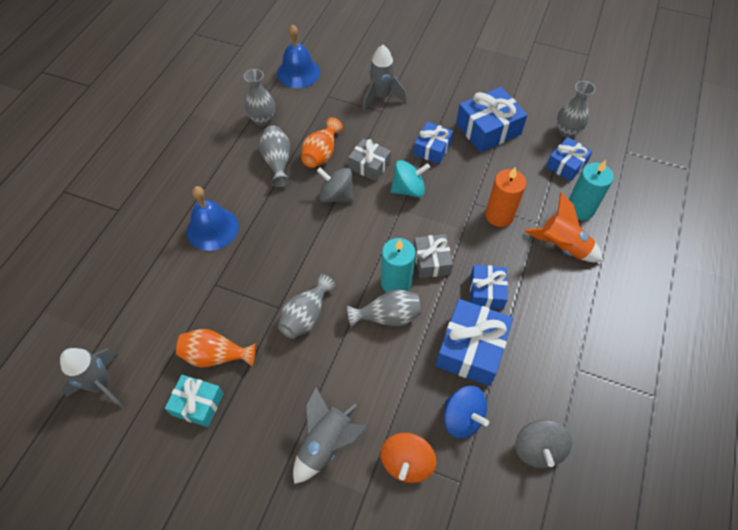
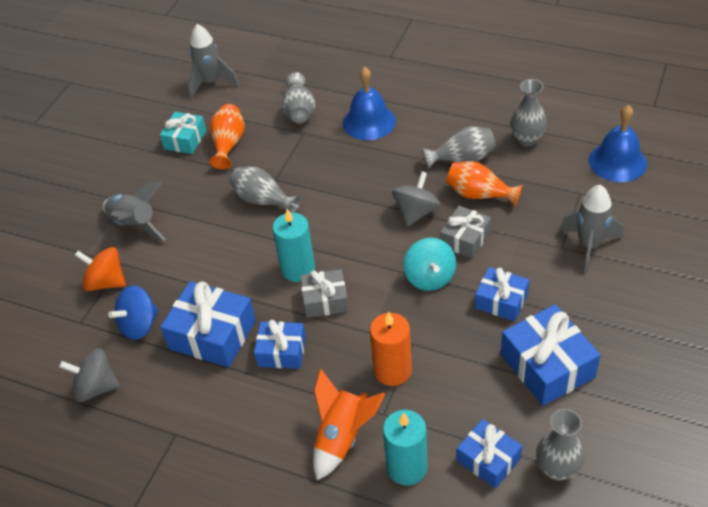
camera: 95 degrees right, 10 degrees down
(388, 316) = (257, 263): grey vase -> grey vase (299, 111)

